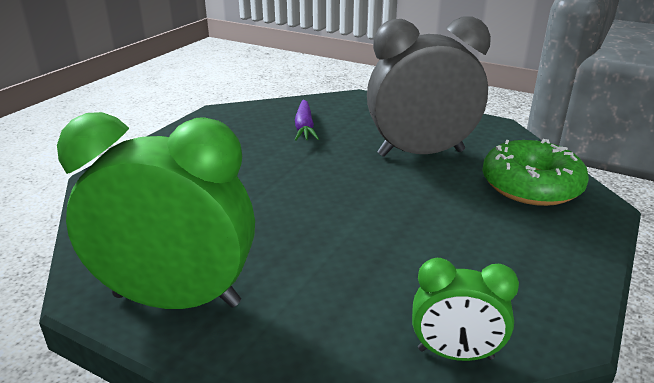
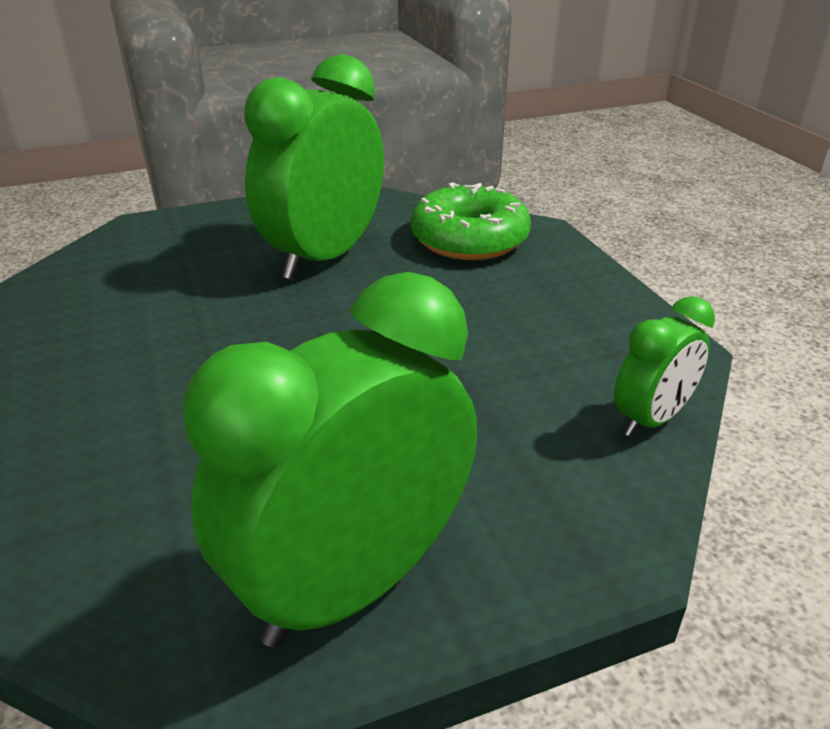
camera: 50 degrees left, 5 degrees up
(304, 127) = (135, 293): purple carrot -> none
(421, 153) = (324, 257): grey clock -> green clock

